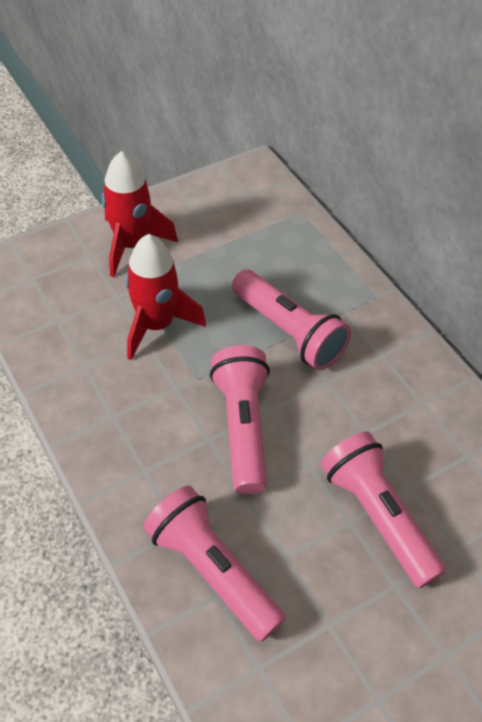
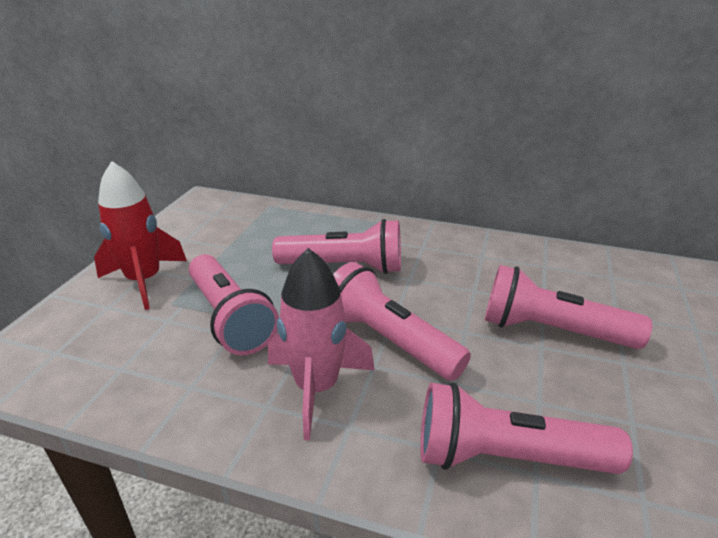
camera: 40 degrees left, 20 degrees down
(154, 427) = (316, 388): none -> pink rocket
(157, 325) = (230, 318): red rocket -> pink flashlight

